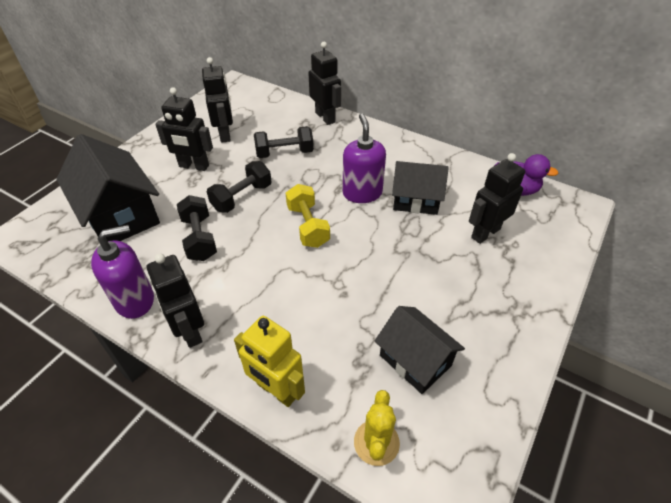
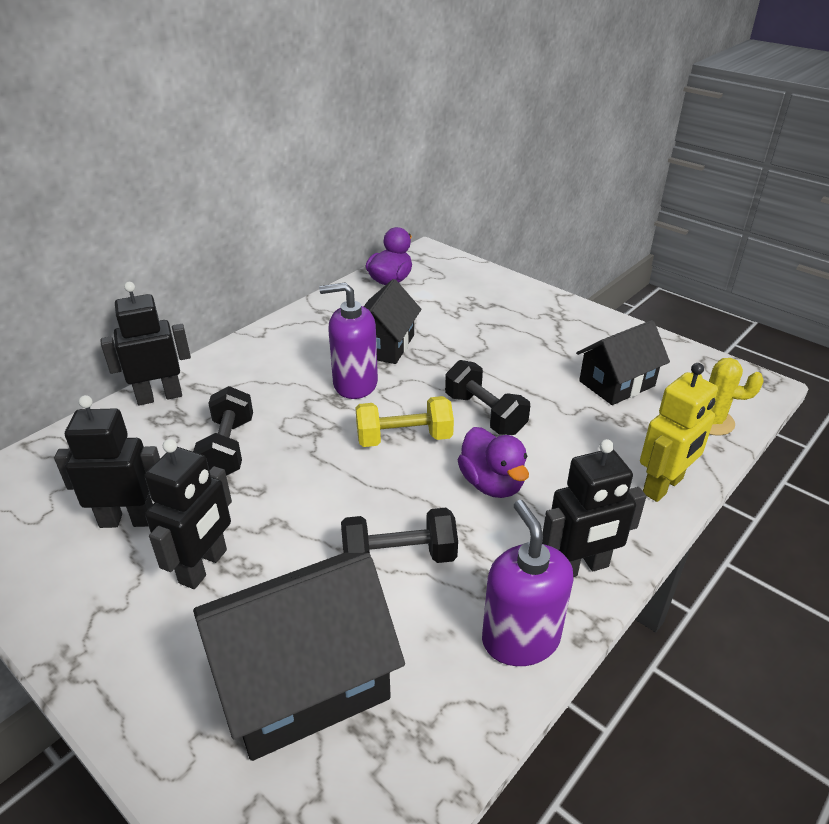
camera: 80 degrees left, 10 degrees down
(242, 197) = (318, 503): black dumbbell -> black dumbbell (485, 414)
(267, 277) = (492, 483): none -> purple duck
(485, 233) = (451, 311): black robot -> none

